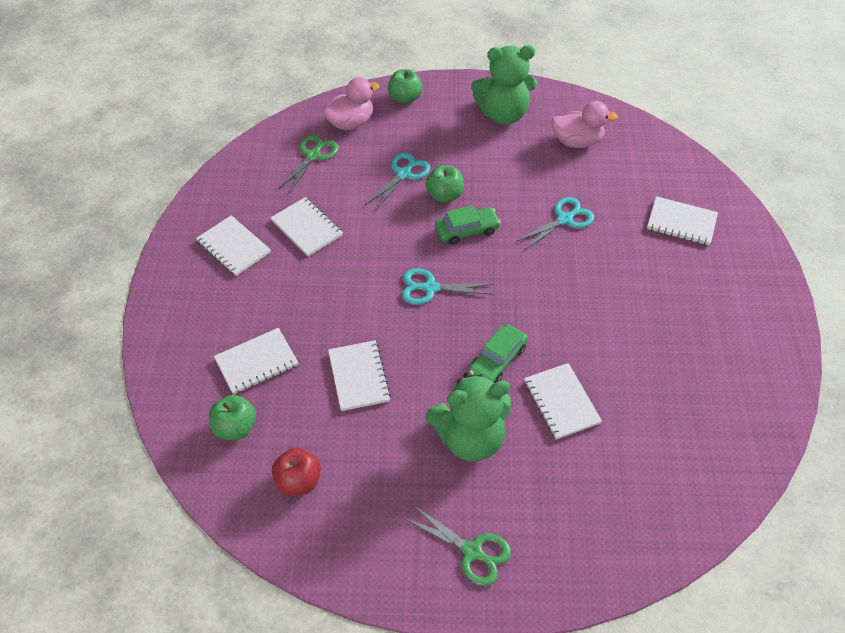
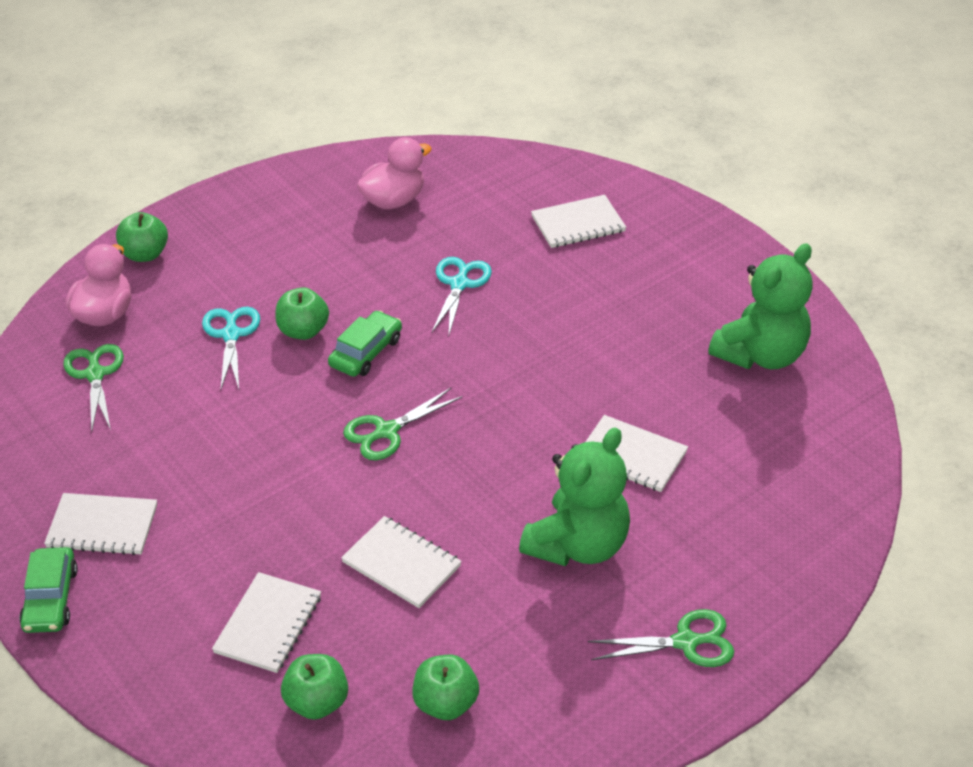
camera: 40 degrees left, 10 degrees down
(298, 481) = (445, 703): red apple -> green apple
(307, 228) = (174, 454): white notebook -> none
(430, 288) = (386, 431): turquoise scissors -> green scissors
(497, 359) = (530, 456): green car -> green car (50, 598)
(503, 114) = (282, 213): green teddy bear -> green teddy bear (761, 355)

